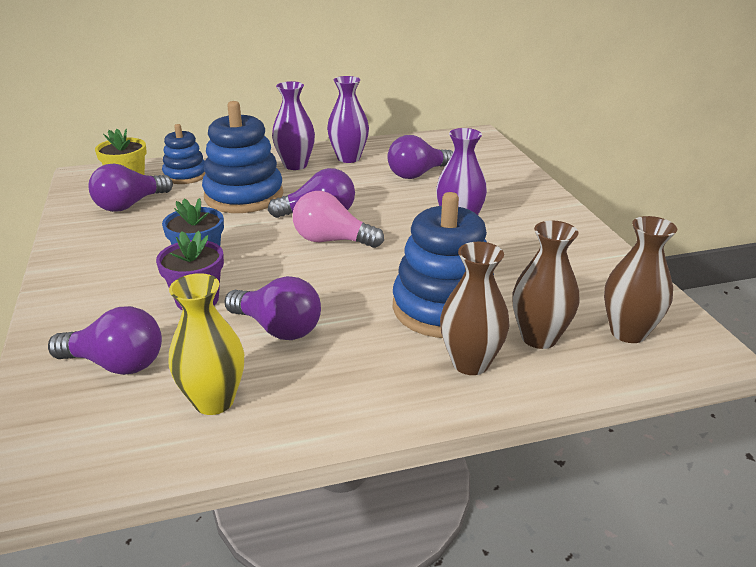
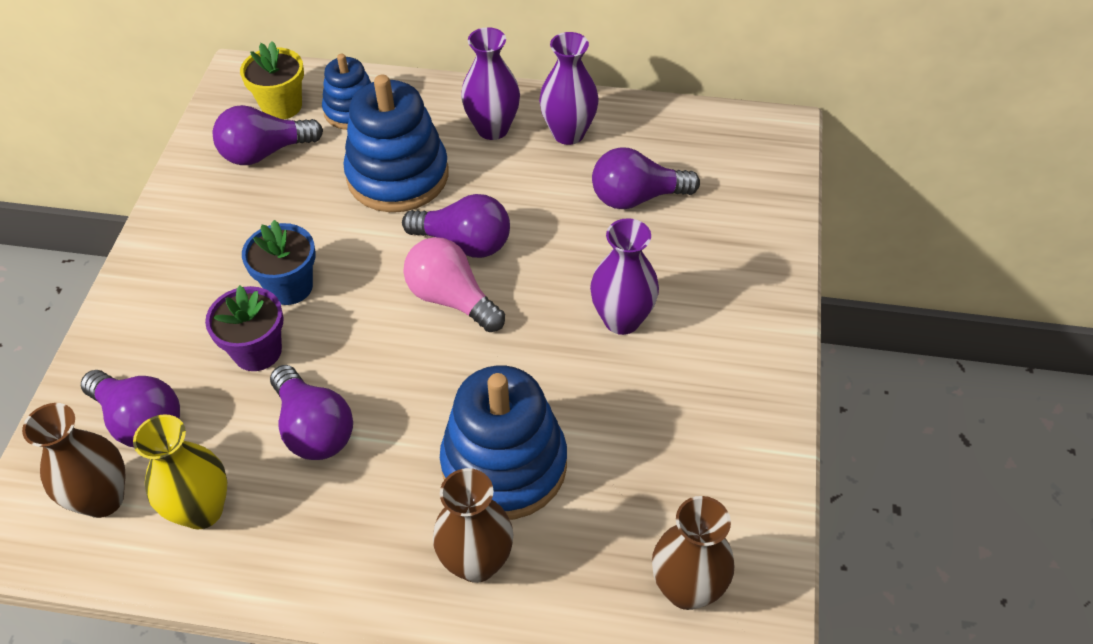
camera: 25 degrees right, 20 degrees up
(539, 338) = (577, 555): brown vase -> brown vase (103, 499)

